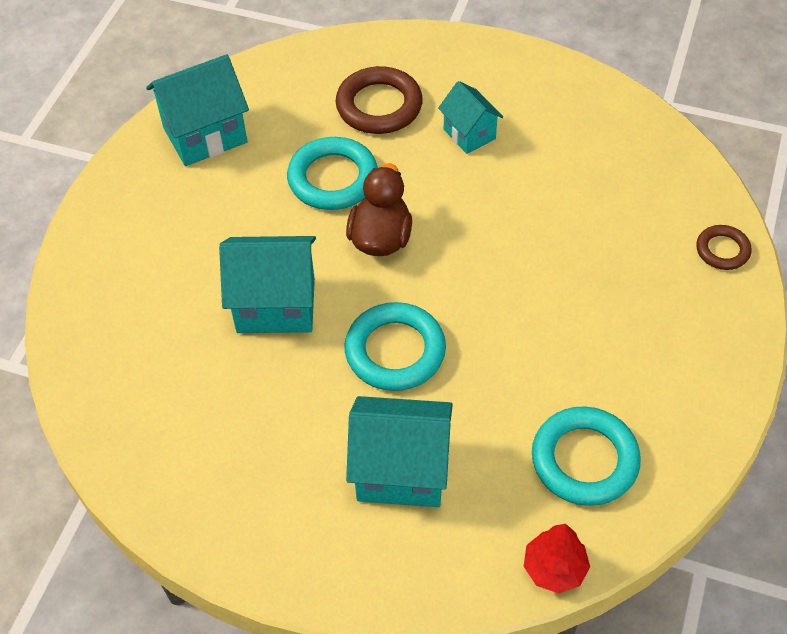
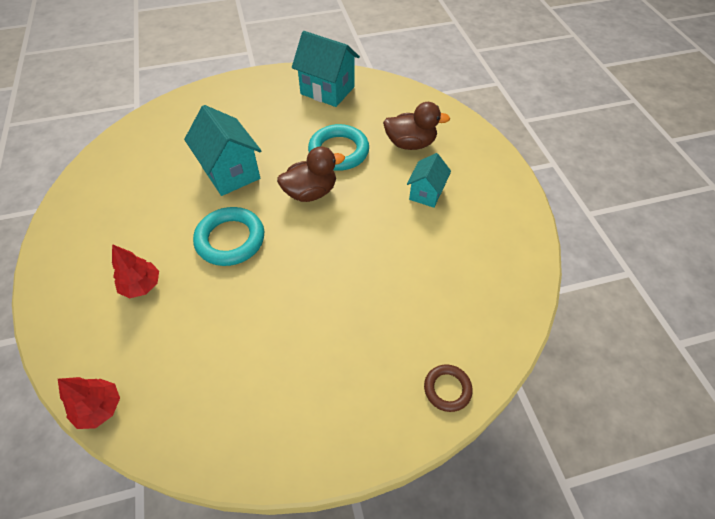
camera: 55 degrees right, 0 degrees up
(379, 106) = (410, 143): brown ring -> brown duck
(401, 471) = (142, 285): turquoise house -> red tree
(584, 460) = (198, 384): turquoise ring -> none

